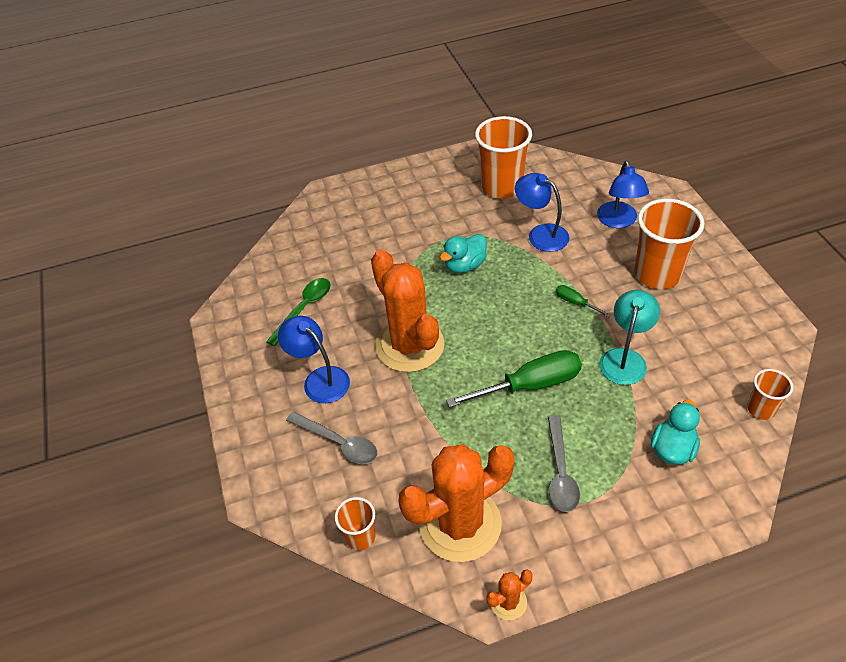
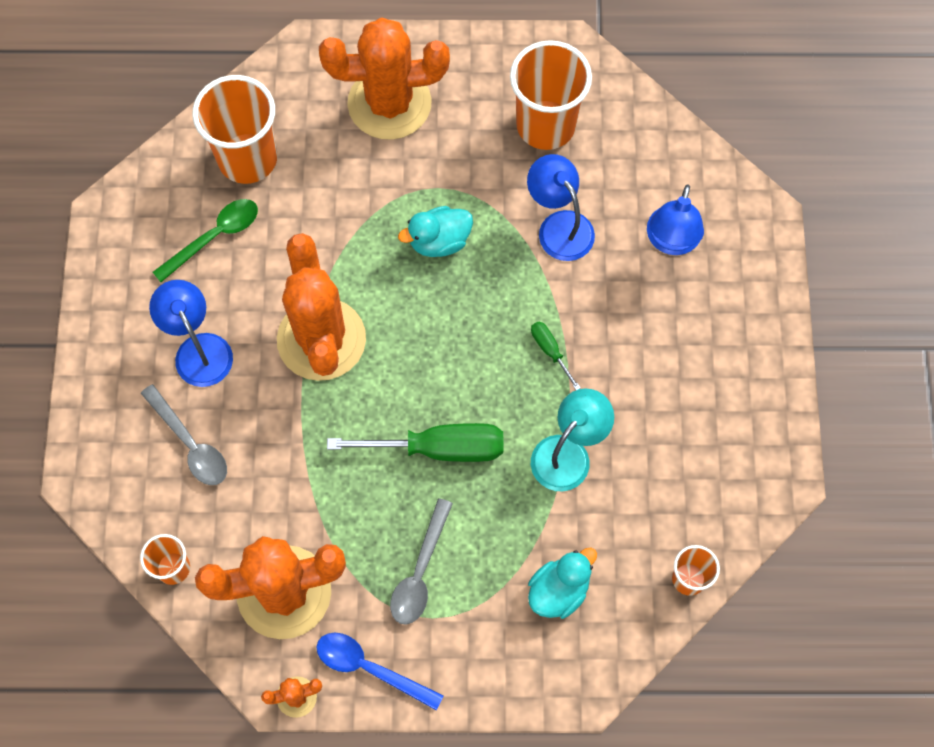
camera: 15 degrees right, 20 degrees up
(393, 204) = (389, 103): none -> orange cactus
(558, 557) = (370, 668): none -> blue spoon
(657, 274) = (674, 345): orange cup -> orange cup (247, 158)

